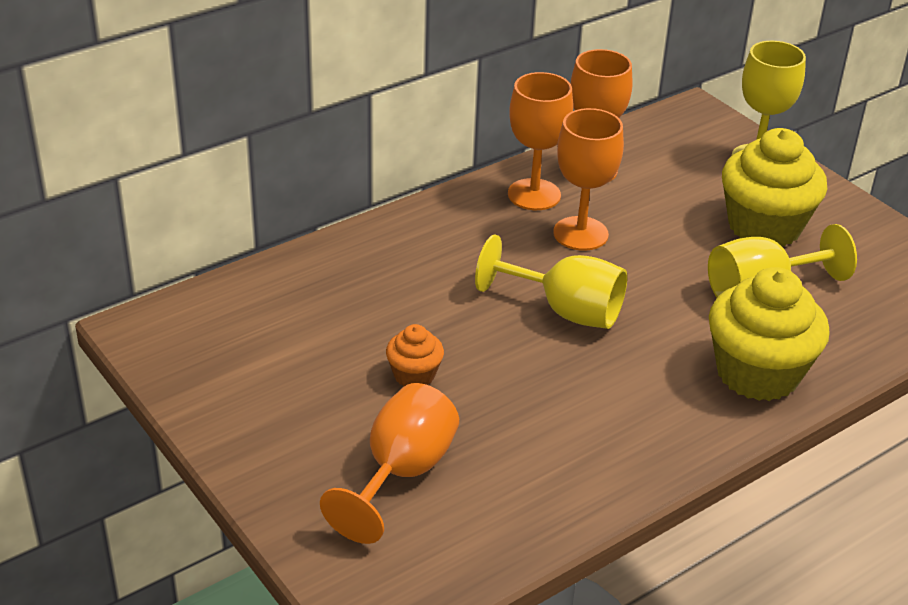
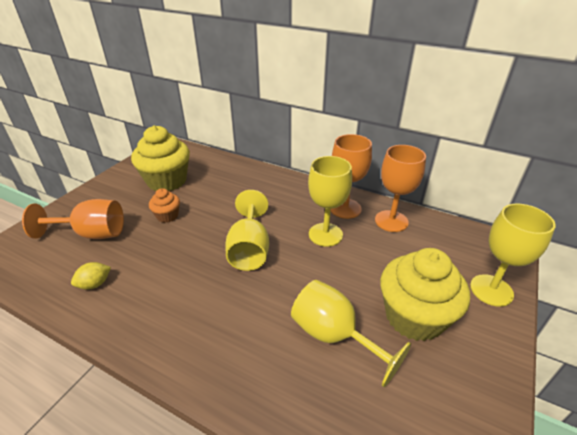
camera: 65 degrees right, 0 degrees up
(543, 482) = (95, 284): none -> yellow lemon
(580, 234) = (325, 234): orange goblet -> yellow goblet
(757, 373) = (238, 359): yellow cupcake -> yellow cupcake (167, 181)

